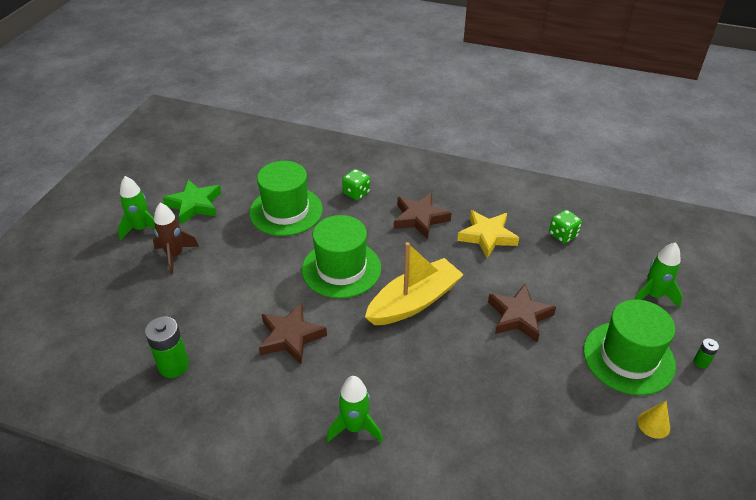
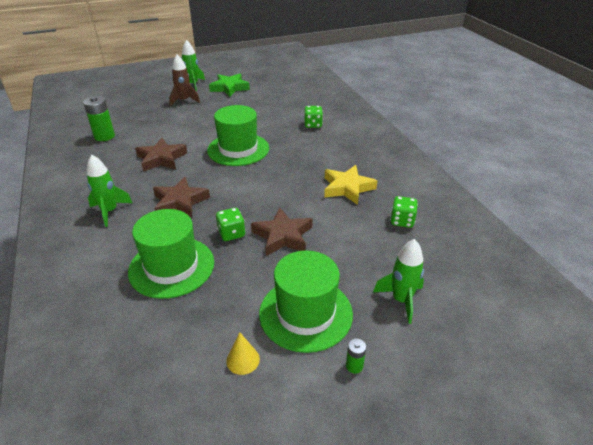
camera: 50 degrees right, 5 degrees down
(286, 211) = (263, 112): green hat -> green hat (171, 267)
(414, 302) = (242, 186): yellow boat -> none
(420, 218) = (324, 155): brown star -> brown star (180, 202)
(484, 348) = (231, 233): none -> green dice

